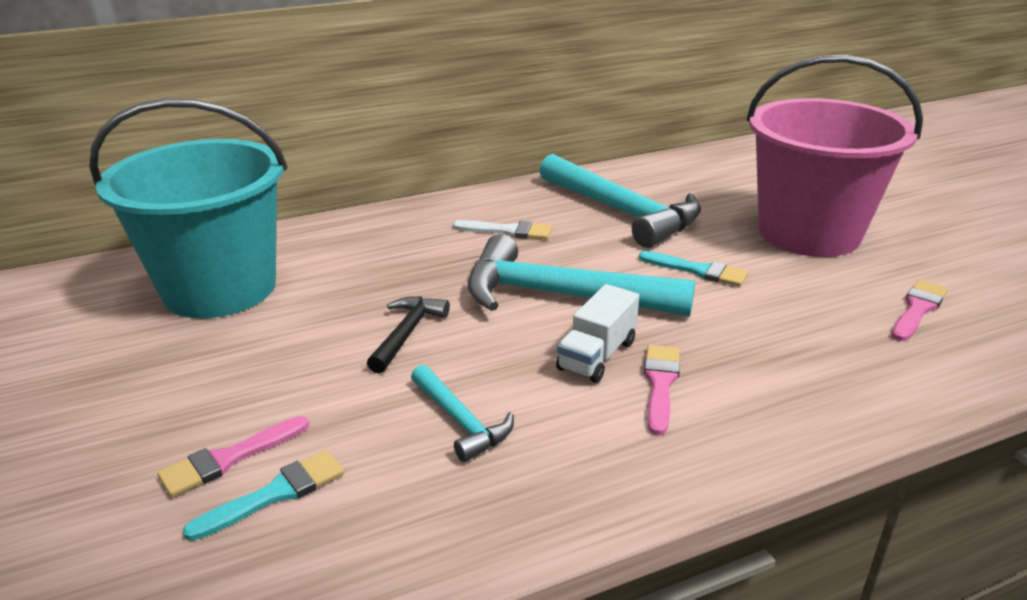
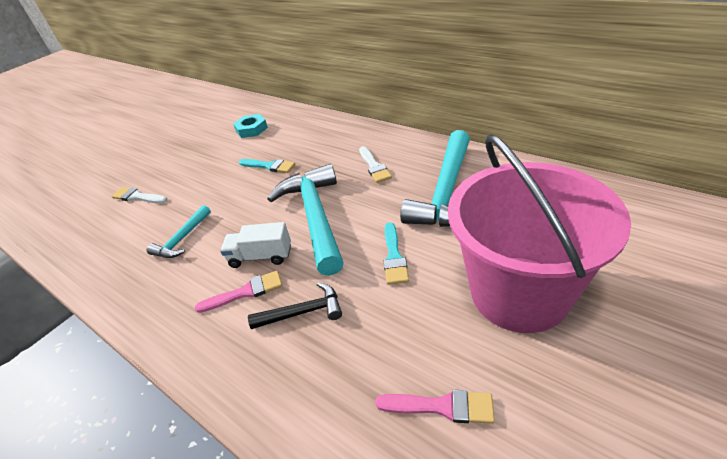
camera: 65 degrees right, 10 degrees up
(220, 288) = (251, 129): turquoise bucket -> turquoise nut
(229, 459) = (138, 197): pink brush -> white brush
(275, 494) = (120, 218): turquoise brush -> turquoise brush (269, 166)
(407, 333) = (246, 189): black hammer -> black hammer (303, 312)

